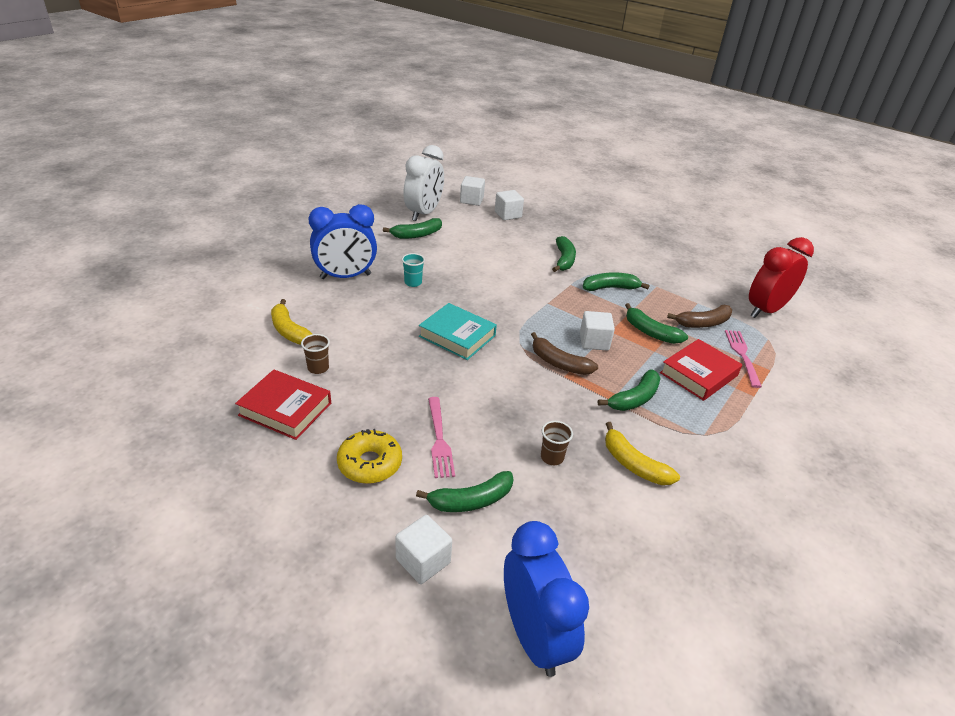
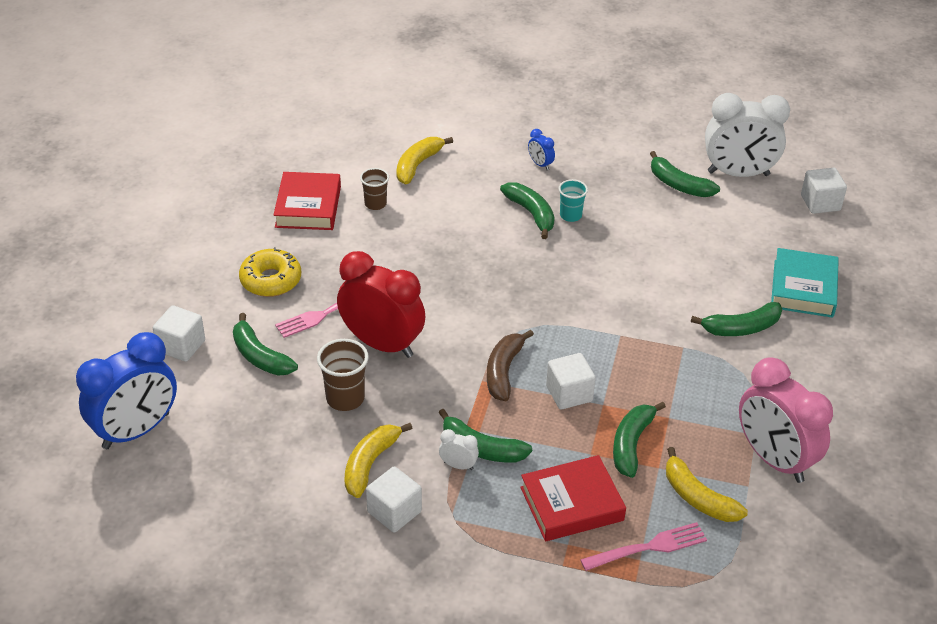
camera: 70 degrees right, 5 degrees up
(345, 276) = (540, 164): blue clock -> blue clock, size x0.41
(457, 336) = (495, 279): turquoise book -> turquoise book (803, 288)
(508, 214) = (815, 246): white cube -> white cube (394, 512)
(552, 457) = (345, 398): brown cup -> brown cup, size x1.50
(610, 288) = (708, 387): green banana -> green banana (531, 213)
(649, 415) = (458, 465): none -> white clock
(678, 287) = (774, 459): none -> pink clock
(698, 374) = (571, 504): red book -> red book turned 45 degrees counterclockwise
(703, 323) = (698, 497): brown banana -> yellow banana
(765, 310) = (795, 570): red clock -> red clock (382, 344)

